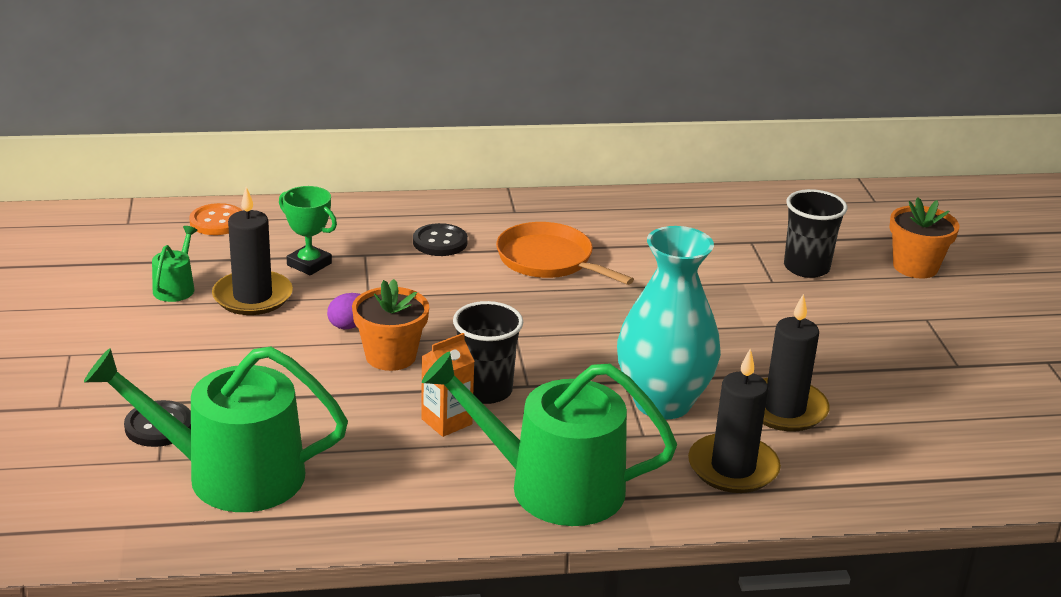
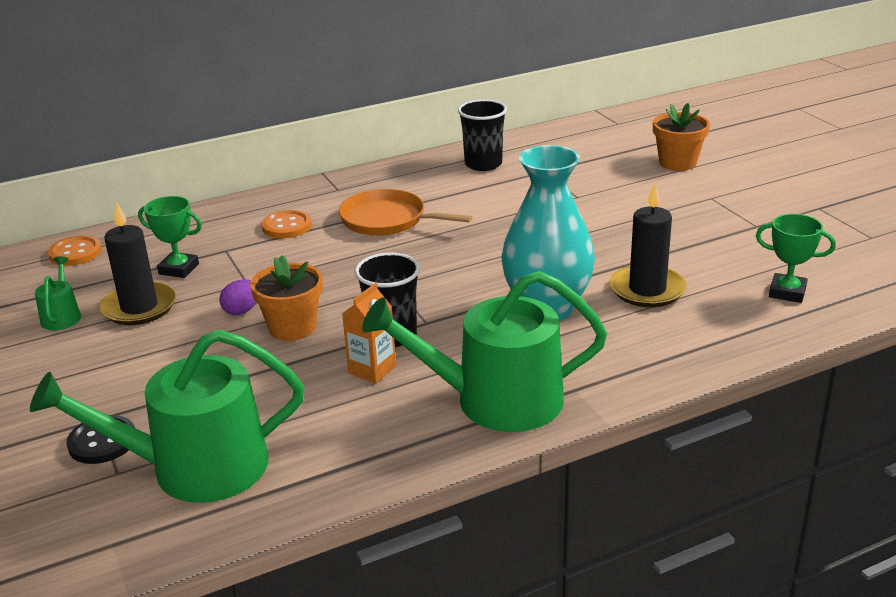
camera: 15 degrees left, 0 degrees up
(440, 242) = (287, 226): black button -> orange button
(733, 468) = (636, 346): black candle -> none
(806, 268) = (597, 181): black cup -> black cup (483, 164)
(941, 451) = (787, 292): none -> green trophy

